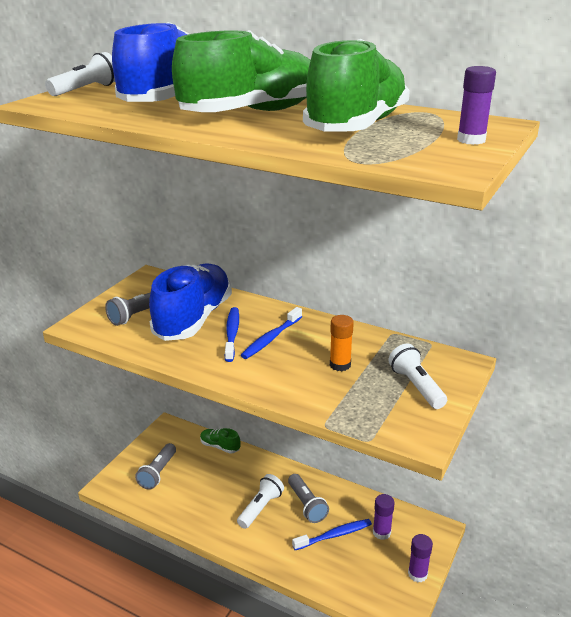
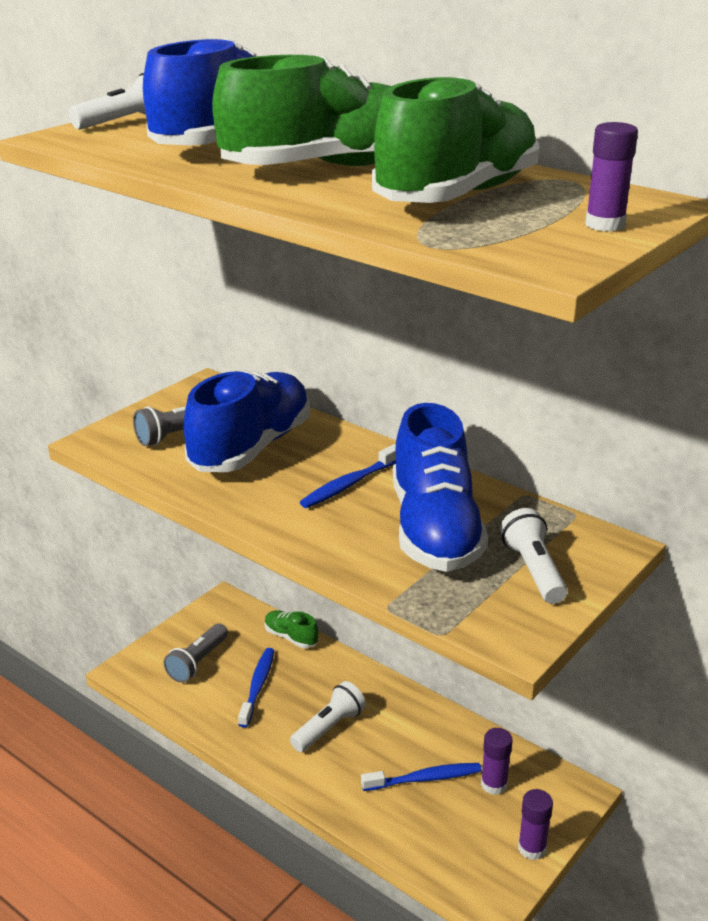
camera: 10 degrees right, 0 degrees up
(232, 334) = (297, 473): blue toothbrush -> blue toothbrush (257, 687)
(306, 505) = (395, 732): grey flashlight -> none
(340, 365) = (434, 530): orange glue stick -> blue shoe

